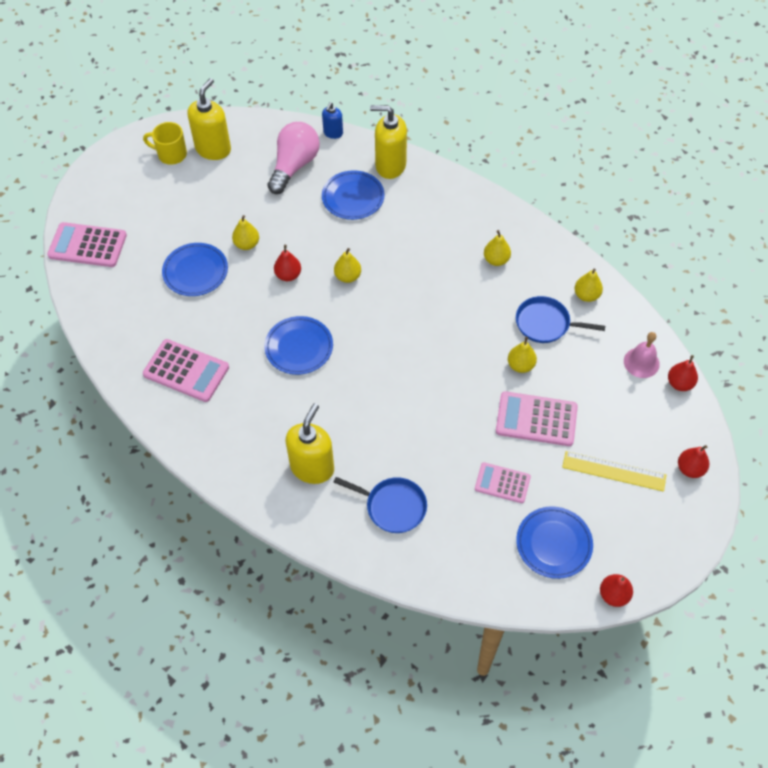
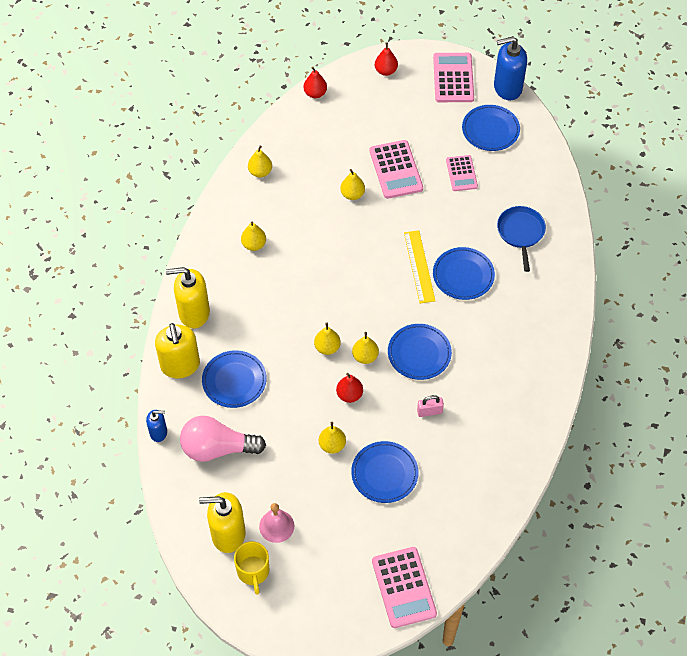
camera: 115 degrees left, 0 degrees up
(186, 371) = (489, 428): pink calculator -> pink calculator (453, 78)
(233, 330) = (429, 411): none -> pink padlock
(312, 467) = (521, 297): yellow soap dispenser -> yellow soap dispenser (194, 313)
(321, 302) = (365, 356): none -> yellow pear
(367, 425) = (463, 275): none -> blue plate
(545, 323) = (303, 190): blue pan -> none
(613, 595) = (507, 88): red pear -> blue soap dispenser
(614, 471) = (413, 112): yellow ruler -> yellow ruler (419, 266)
(641, 362) = (308, 120): pink bell -> pink bell (276, 526)

